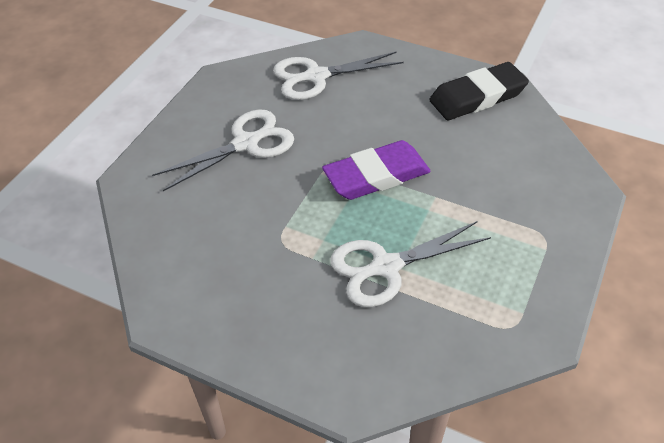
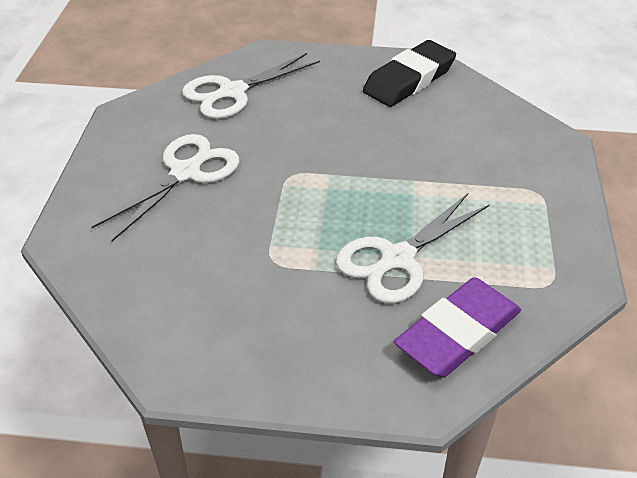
camera: 20 degrees left, 5 degrees down
(376, 175) = (343, 173): purple eraser -> purple eraser (458, 333)

